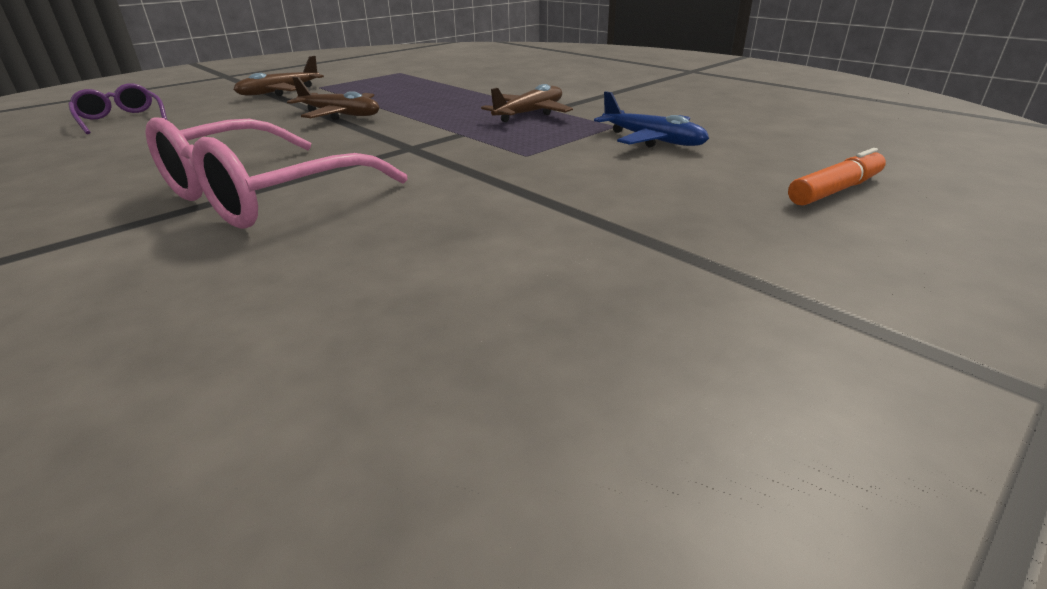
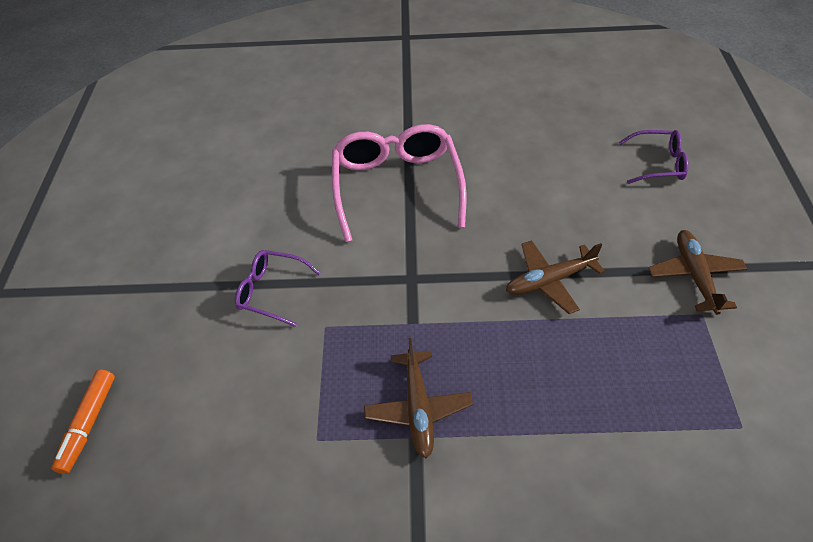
camera: 135 degrees right, 20 degrees up
(537, 188) = (271, 291): none -> purple glasses
(652, 140) = (260, 425): blue plane -> none

